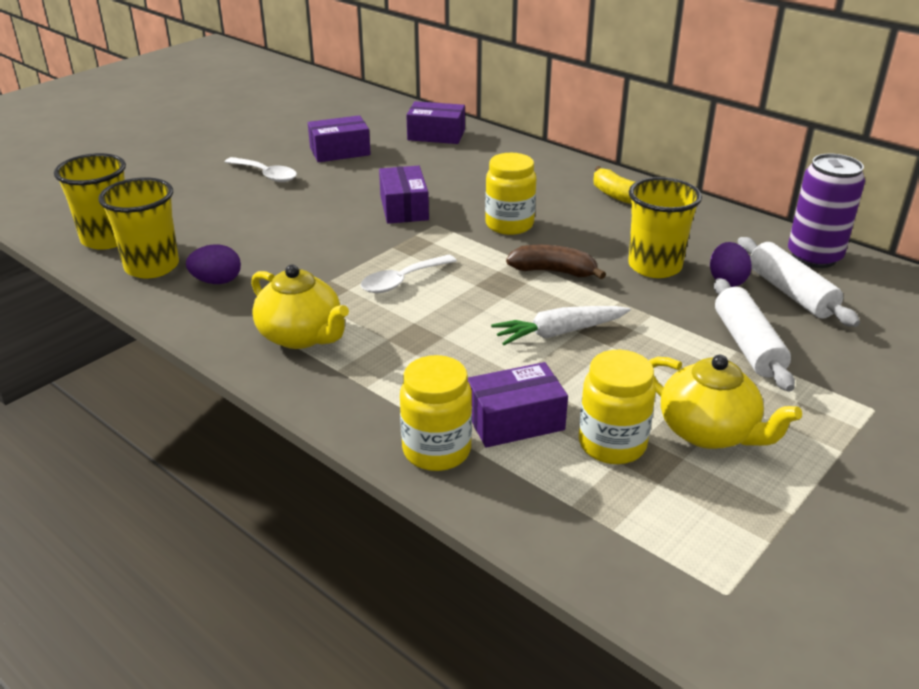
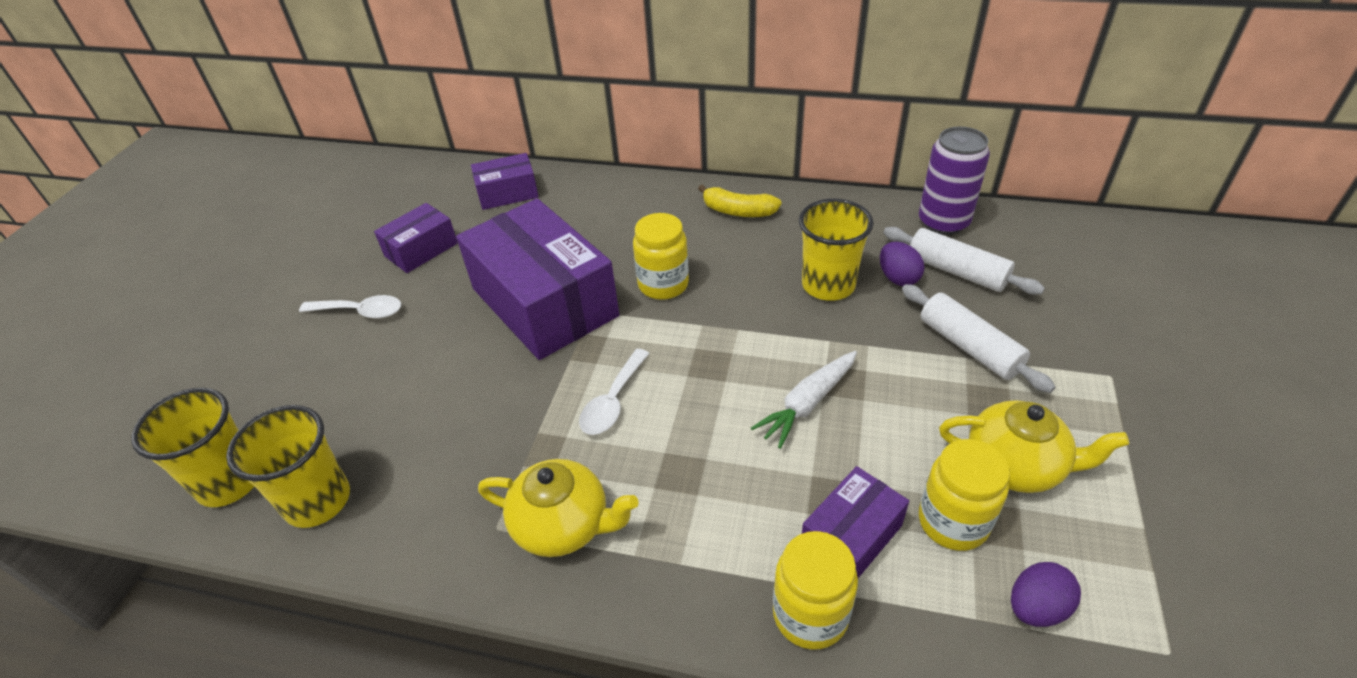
camera: 25 degrees left, 10 degrees up
(217, 281) = (412, 489): purple egg -> purple egg (1036, 608)
(404, 208) = (544, 302): purple box -> purple box, size x2.03
(553, 271) = (746, 328): brown banana -> none

